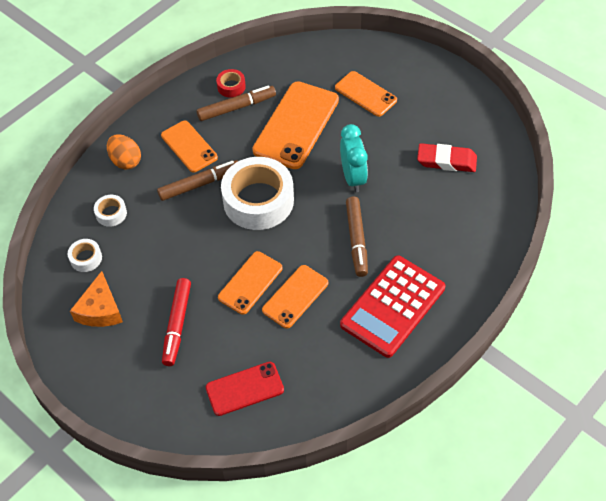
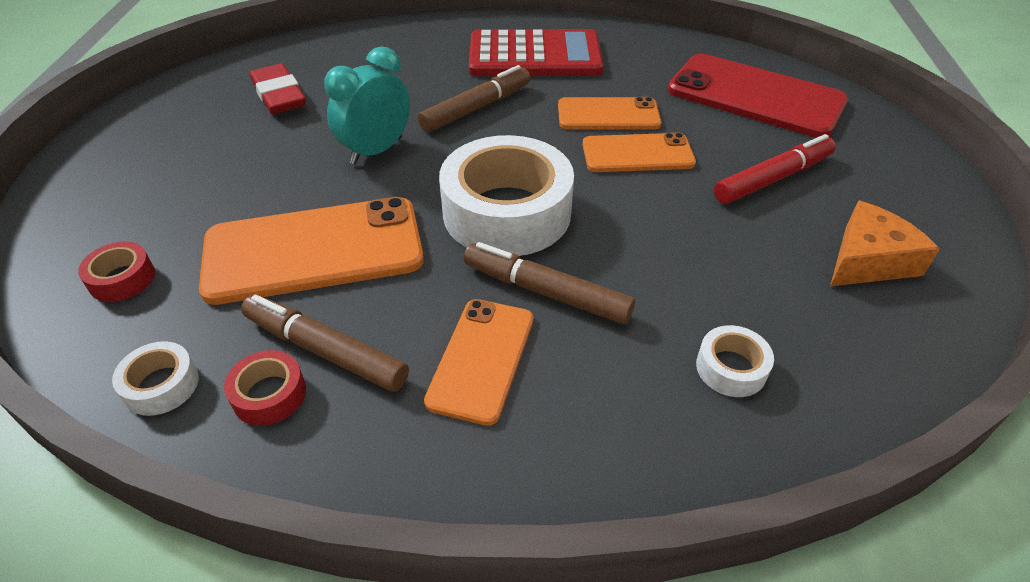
camera: 130 degrees left, 10 degrees down
(86, 258) = (837, 337): white tape -> white tape (161, 385)
(126, 161) = (609, 436): orange egg -> none
(244, 389) = (755, 96): red phone -> red phone, size x1.69
(333, 65) = (122, 279): none -> red tape
(365, 94) = (183, 210): orange phone -> none

